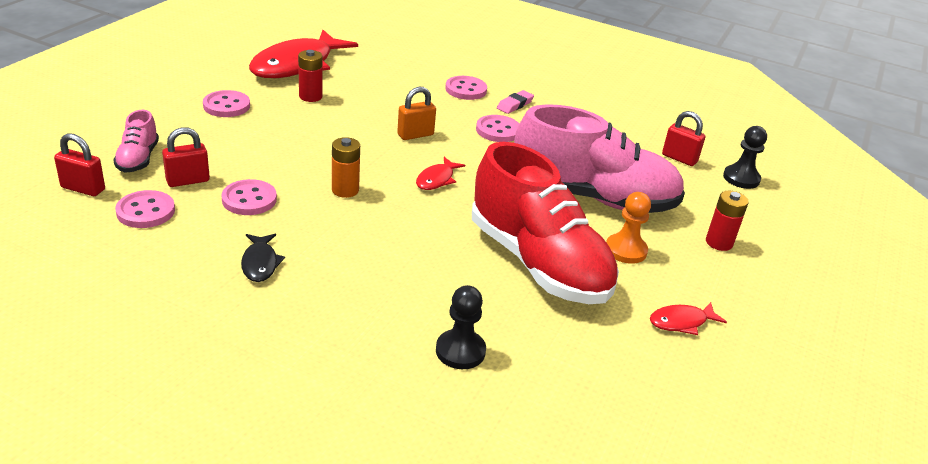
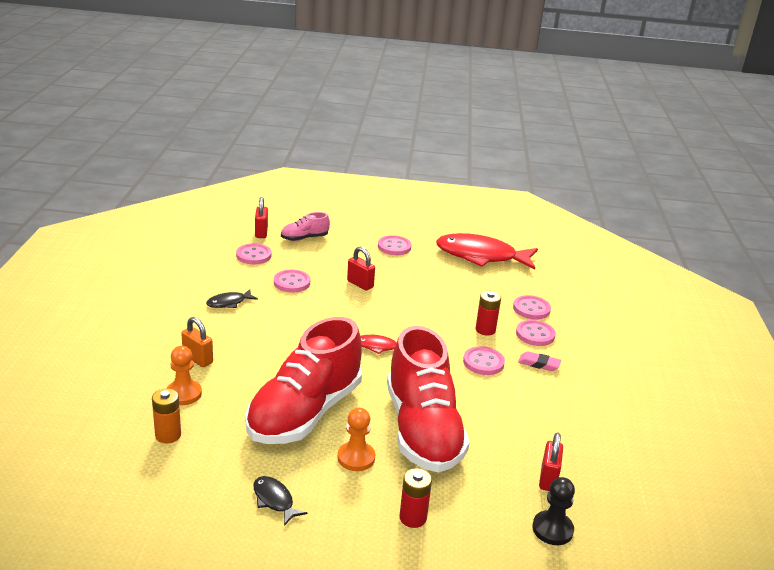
camera: 70 degrees right, 5 degrees down
(188, 181) = (295, 258): red padlock -> red padlock (360, 284)
(310, 96) = (441, 272): red battery -> red battery (485, 330)
(345, 190) = (331, 313): orange battery -> orange battery (168, 435)
(415, 135) = (434, 325): orange padlock -> orange padlock (198, 359)
(420, 76) = (531, 309): none -> pink button
(460, 351) = (184, 394): black pawn -> orange pawn
(593, 198) = (422, 430): pink shoe -> red shoe
(681, 322) = (274, 500): red fish -> black fish

